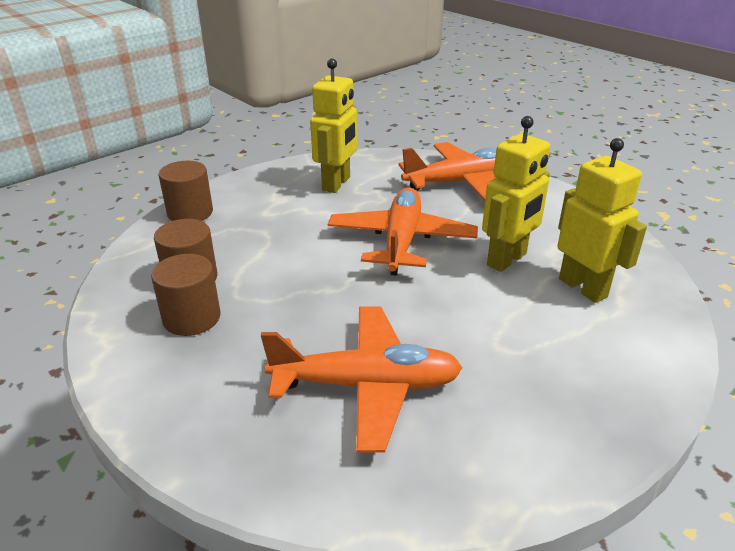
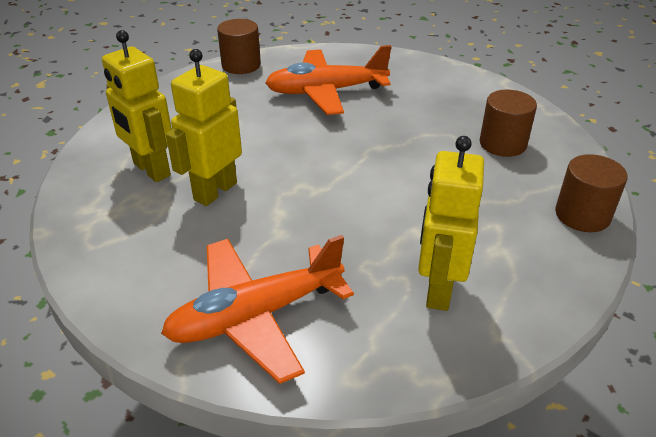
camera: 170 degrees right, 5 degrees up
(192, 318) = (471, 116): brown cylinder -> brown cylinder (241, 65)
(401, 241) = (325, 202): orange plane -> none

